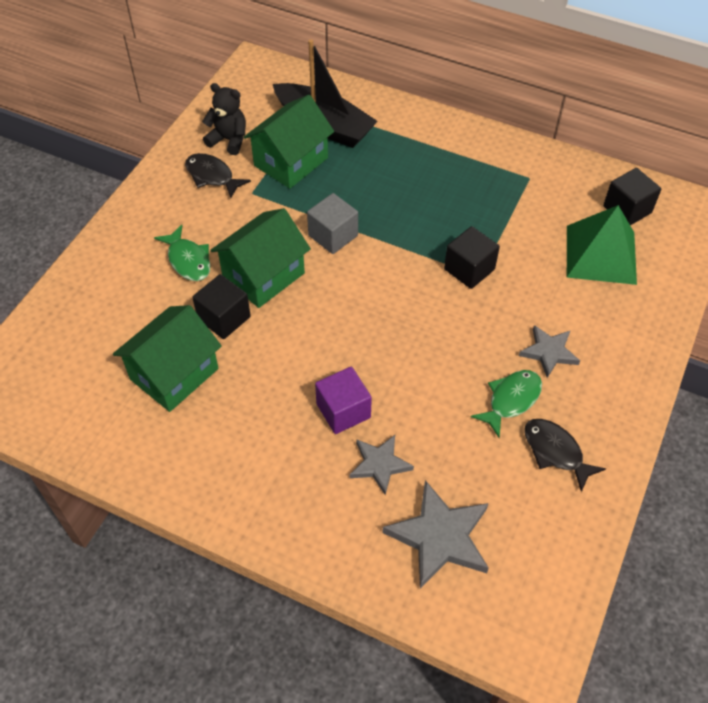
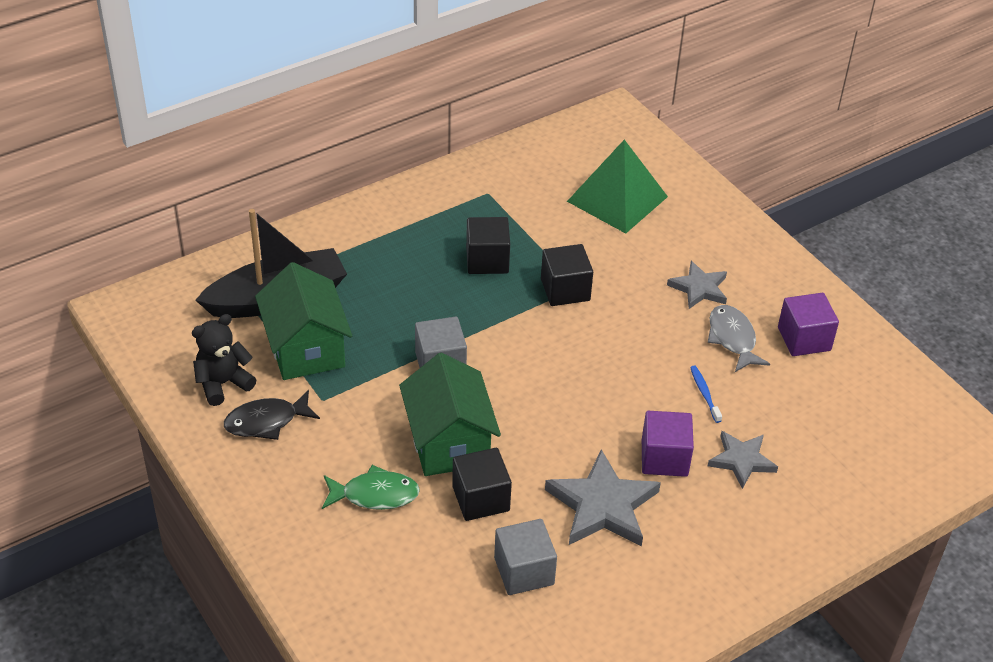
camera: 60 degrees left, 10 degrees down
(174, 374) = (524, 571): green house -> grey cube
(433, 407) = (704, 393): none -> blue toothbrush
(440, 537) = (841, 456): grey star -> grey star (602, 505)
(511, 400) = (732, 339): green fish -> grey fish
(555, 452) = (804, 339): black fish -> purple cube
(627, 209) = (580, 155): black cube -> black cube (487, 260)

